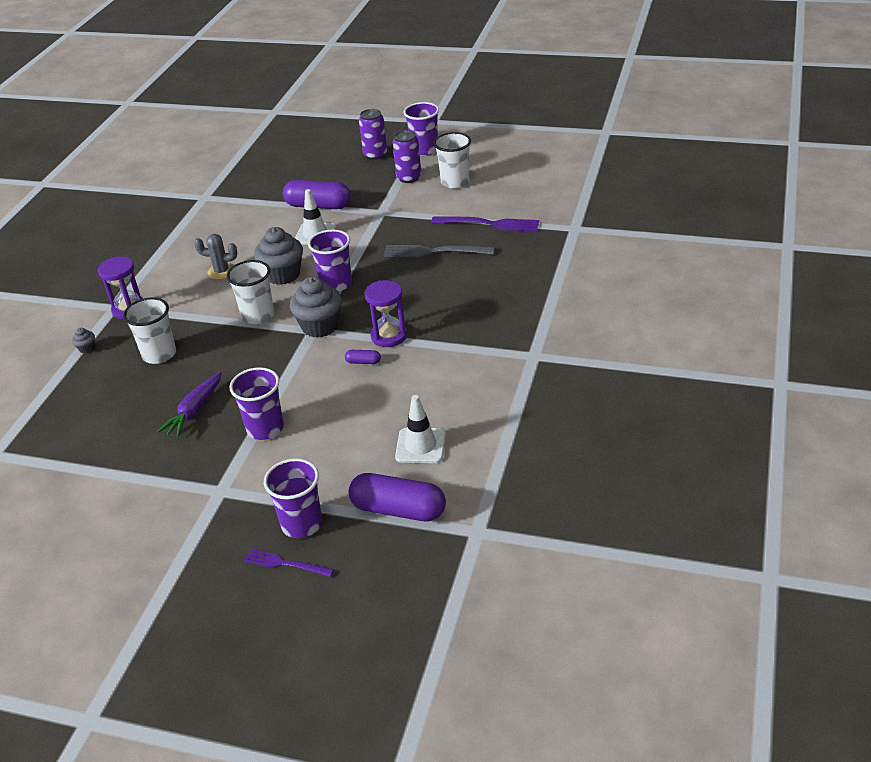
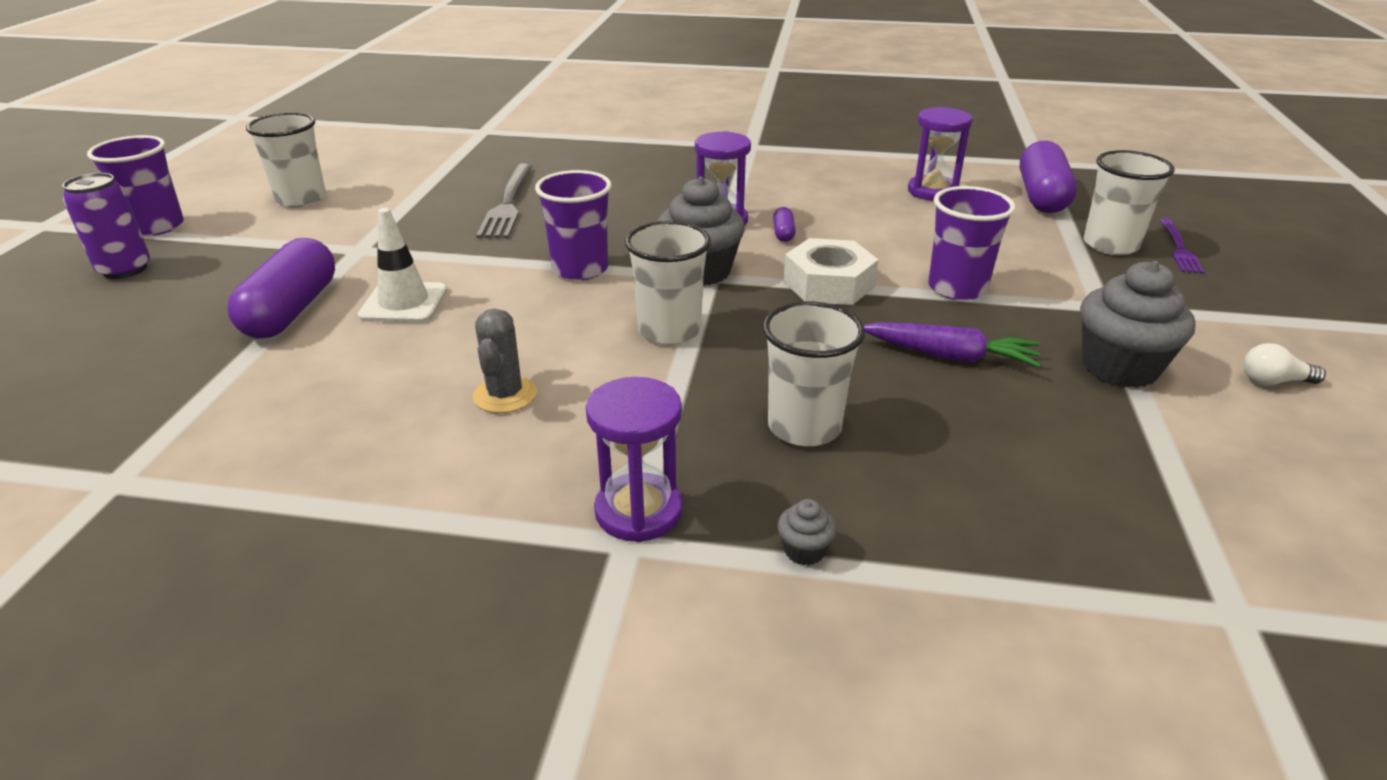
camera: 100 degrees left, 5 degrees down
(114, 538) = (1273, 381): none -> white light bulb
(283, 275) = (538, 321): grey cupcake -> grey cupcake (1119, 367)
(288, 375) = (828, 284): none -> white nut
(301, 524) = (1110, 245): purple cup -> white cup
(409, 178) = (252, 234): purple can -> none
(420, 446) = (932, 191): white traffic cone -> purple hourglass
(489, 224) = (447, 173): purple fork -> none

